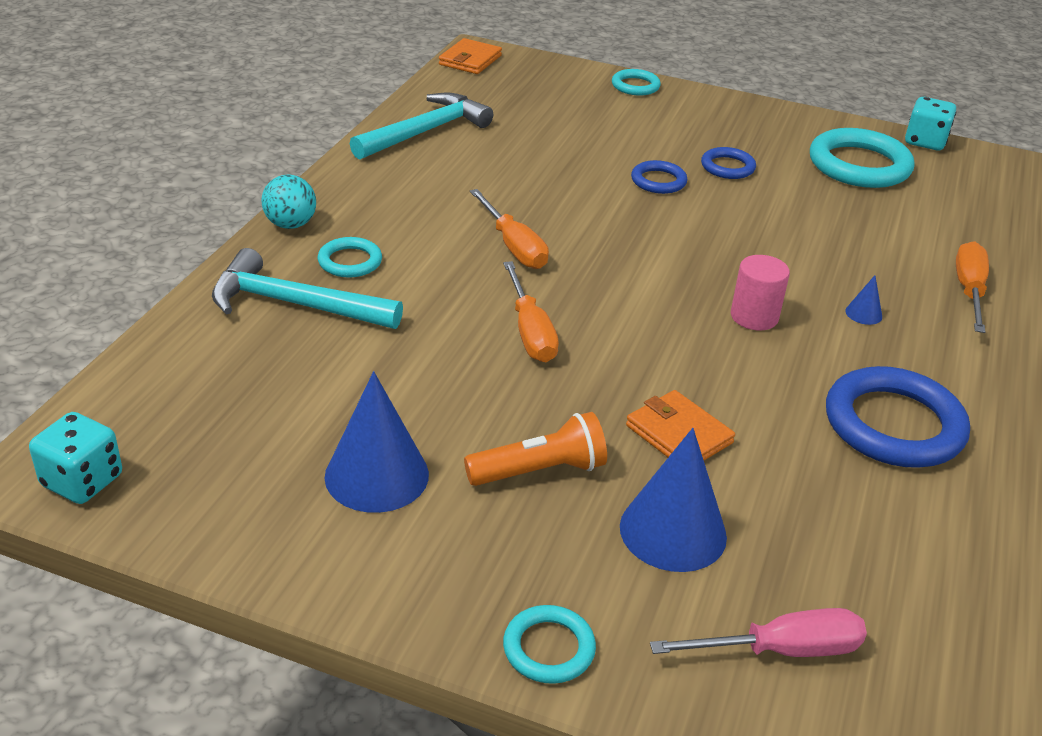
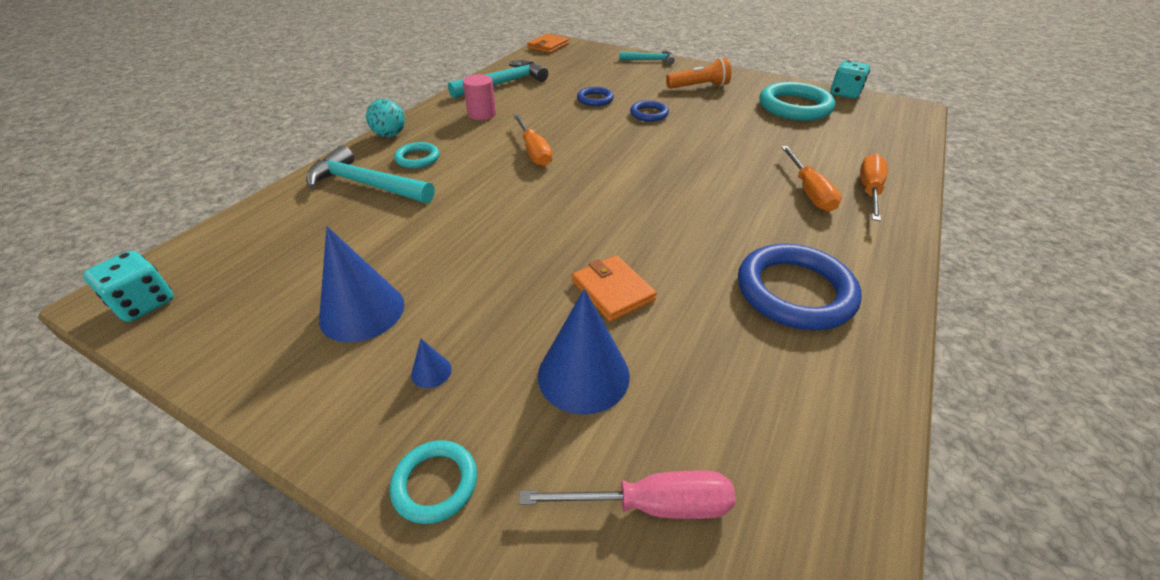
camera: 10 degrees right, 5 degrees up
(530, 332) = (524, 208): orange screwdriver -> orange screwdriver (809, 192)
(540, 471) = (491, 315): orange flashlight -> orange flashlight (699, 87)
(635, 86) = (649, 60): turquoise ring -> turquoise hammer
(727, 167) = (700, 106): blue ring -> blue ring (595, 99)
(754, 317) = (696, 204): pink cylinder -> pink cylinder (482, 114)
(863, 313) = (782, 204): blue cone -> blue cone (431, 372)

